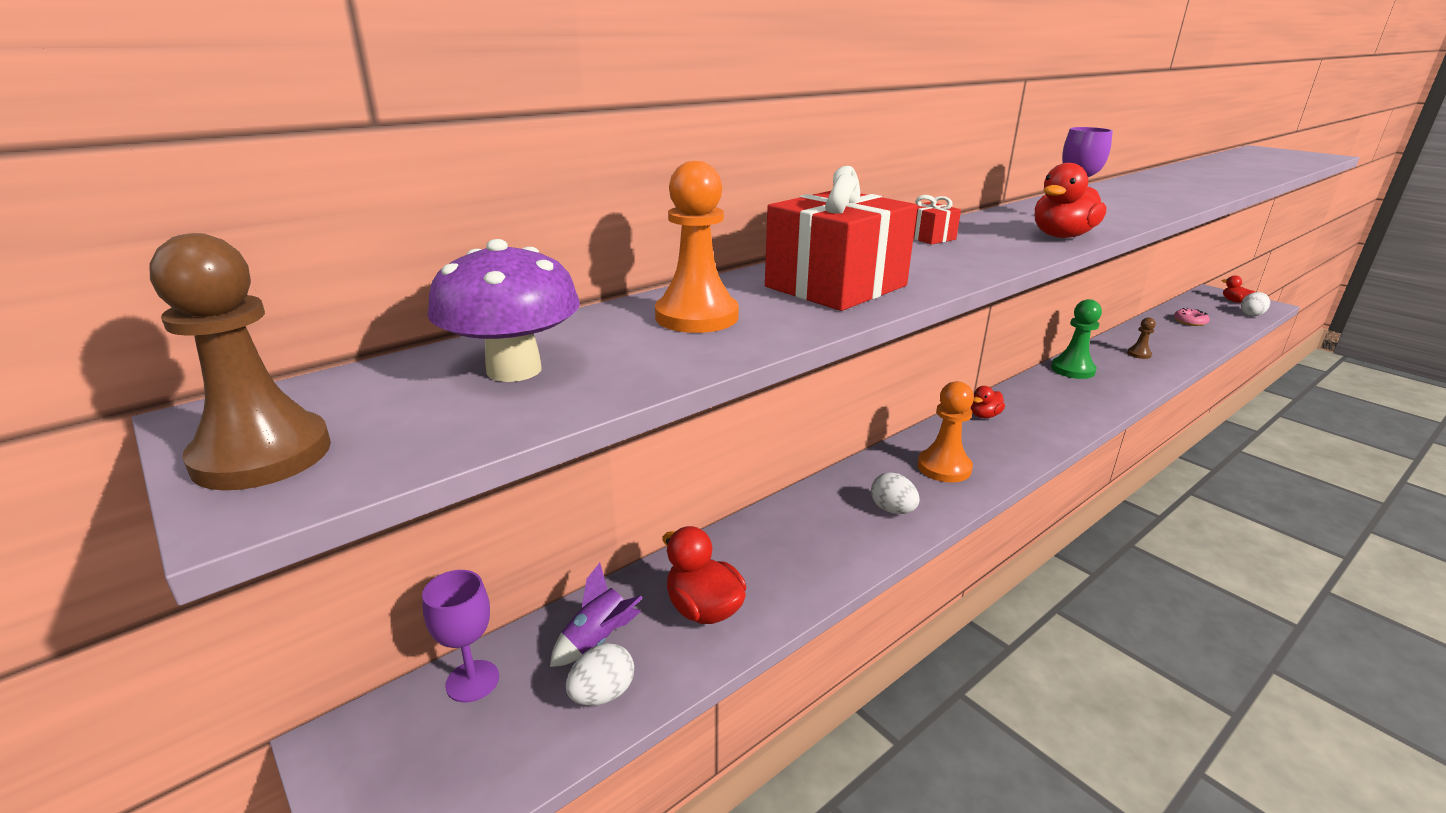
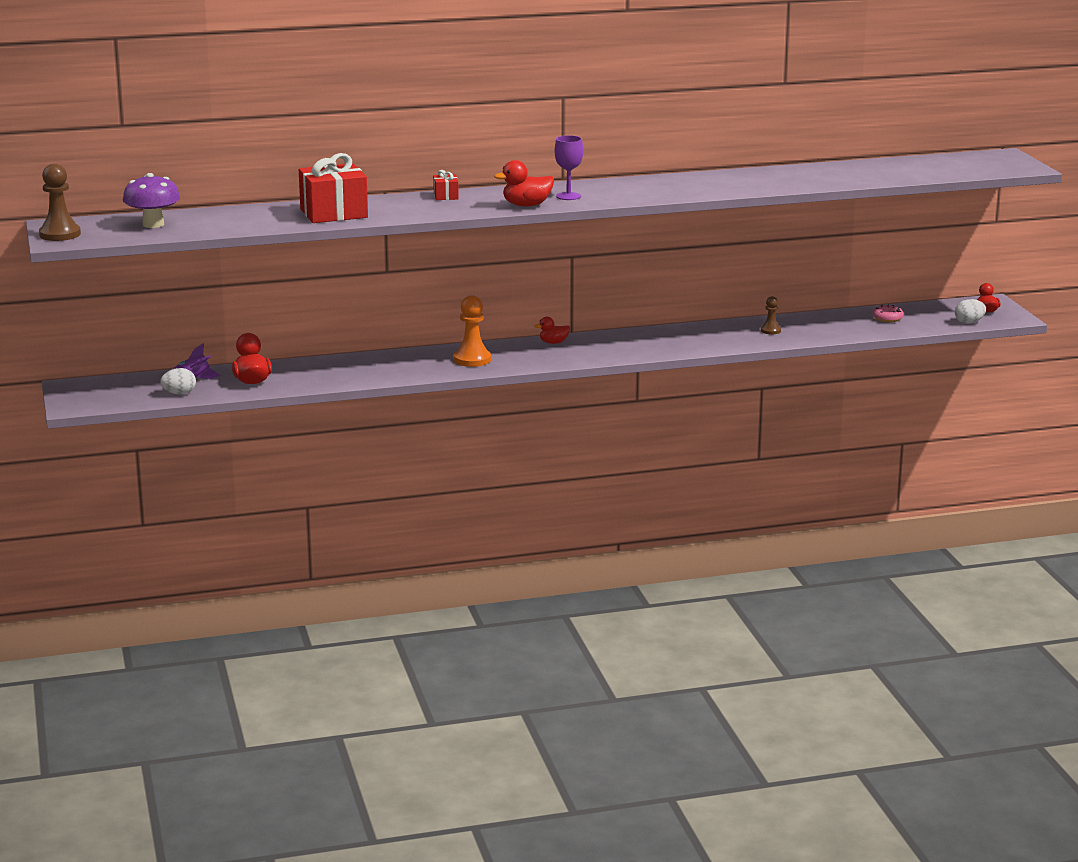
camera: 25 degrees right, 5 degrees down
(472, 681) = (128, 381): purple goblet -> none
(696, 317) = (247, 217): orange pawn -> none
(892, 510) = (406, 369): white egg -> none
(1072, 370) = (686, 331): green pawn -> none

